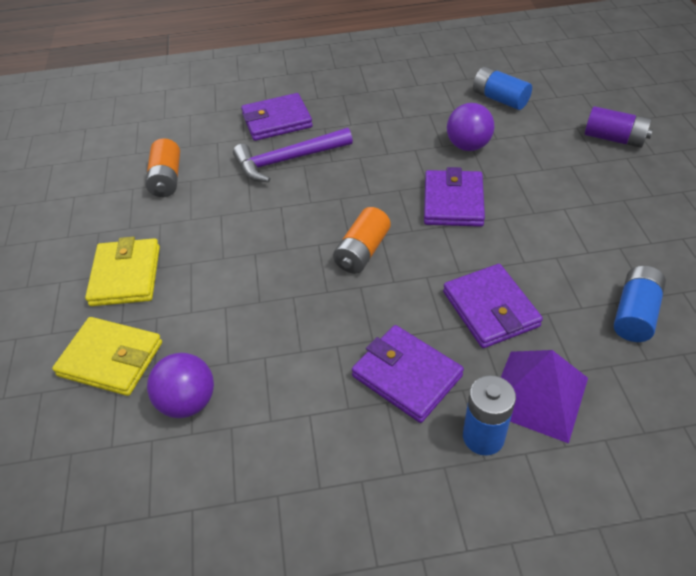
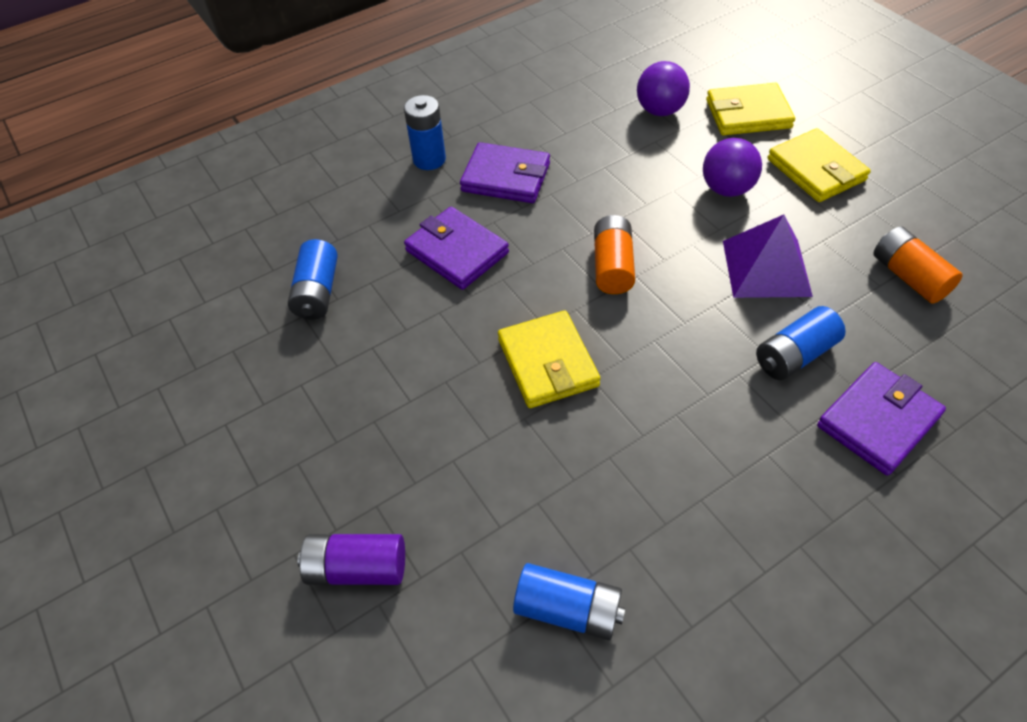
camera: 155 degrees right, 5 degrees up
(288, 160) = (794, 355): purple hammer -> blue battery
(453, 202) = (548, 363): purple wallet -> yellow wallet
(468, 146) = (572, 469): purple ball -> purple ball (726, 189)
(538, 395) = (395, 198): purple pyramid -> purple pyramid (766, 268)

